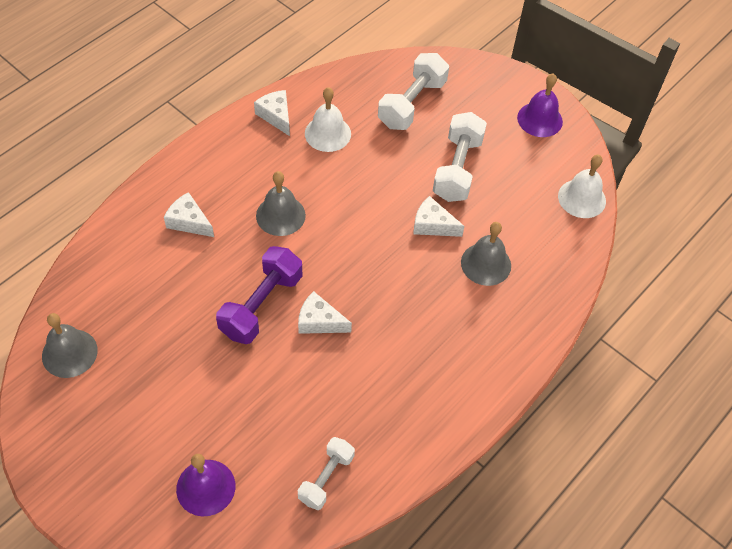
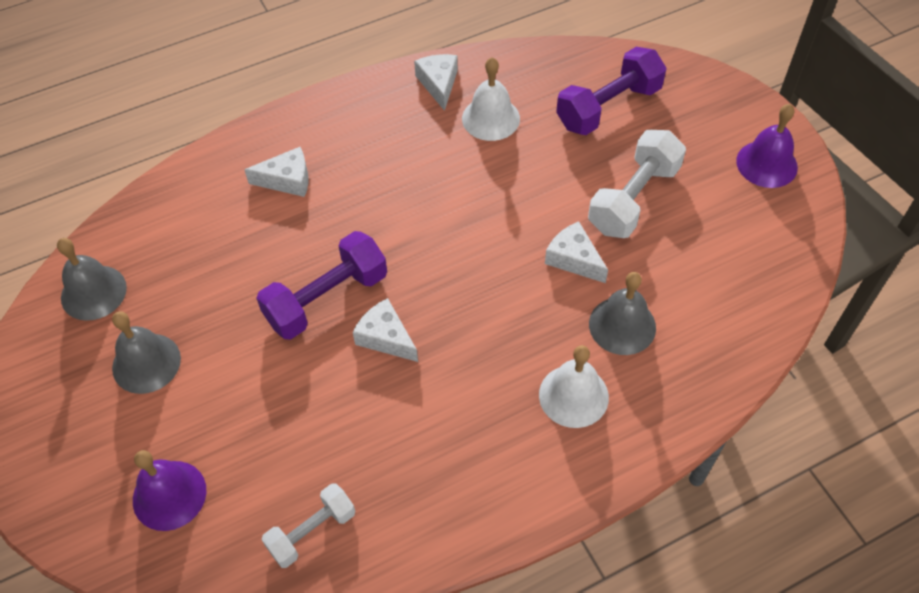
camera: 25 degrees right, 0 degrees up
(189, 221) = (287, 180): white cheese -> white cheese turned 120 degrees clockwise
(280, 215) = (394, 200): grey bell -> grey bell (146, 363)
(412, 104) = (608, 107): white dumbbell -> purple dumbbell
(582, 198) = (784, 276): white bell -> white bell (573, 396)

